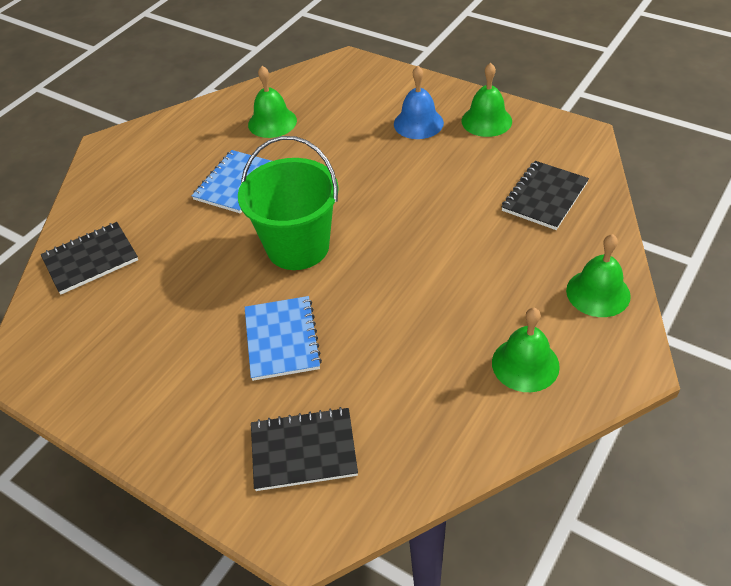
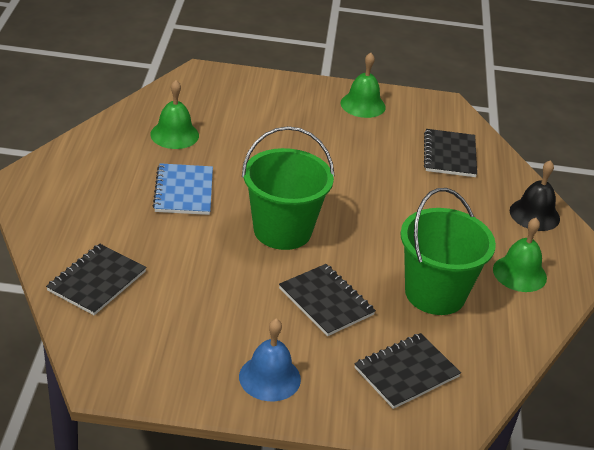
camera: 35 degrees left, 10 degrees down
(282, 339) = (326, 301): blue notebook -> black notebook
(406, 362) = (435, 293): none -> green bucket
(418, 123) = (307, 115): blue bell -> blue bell (269, 378)
(598, 293) = (534, 214): green bell -> black bell

